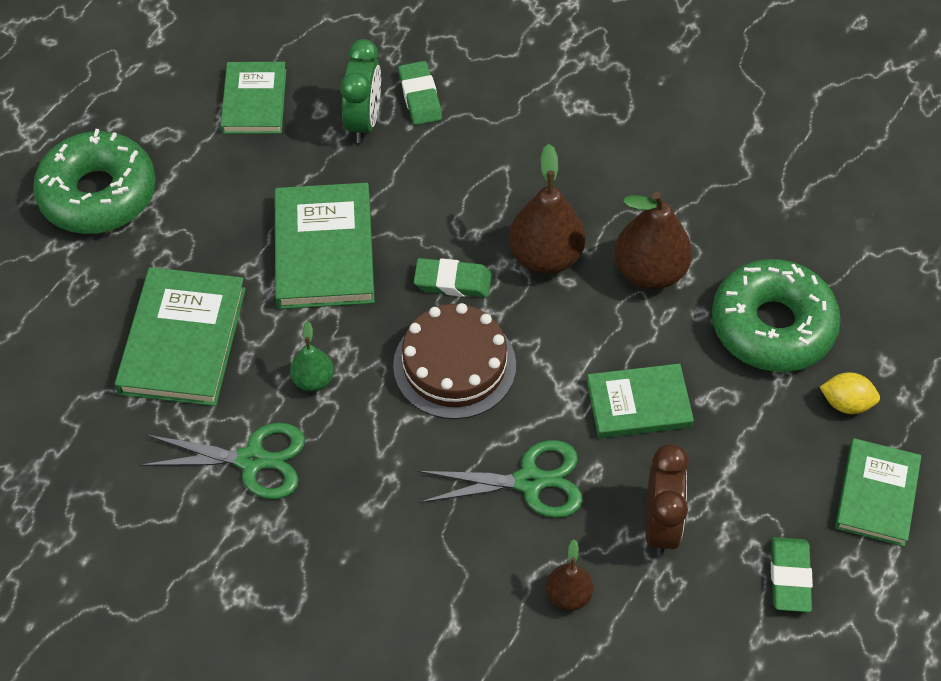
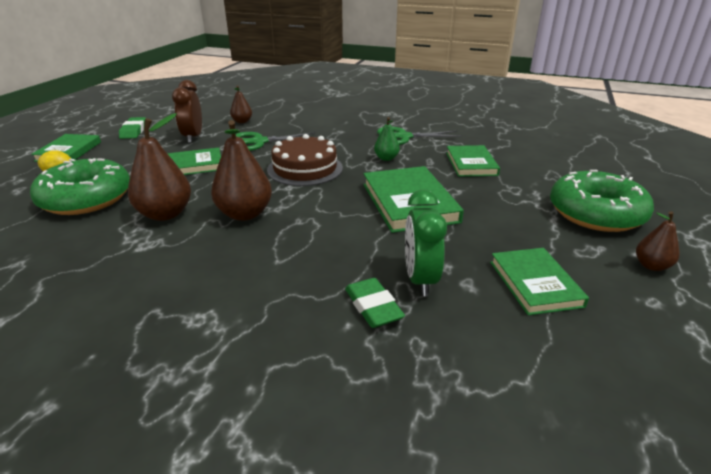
camera: 170 degrees right, 25 degrees down
(119, 106) = (651, 266): none -> brown pear
(183, 340) = (471, 164): green book -> green book, size x0.66
(452, 281) = (312, 197): green eraser -> none

